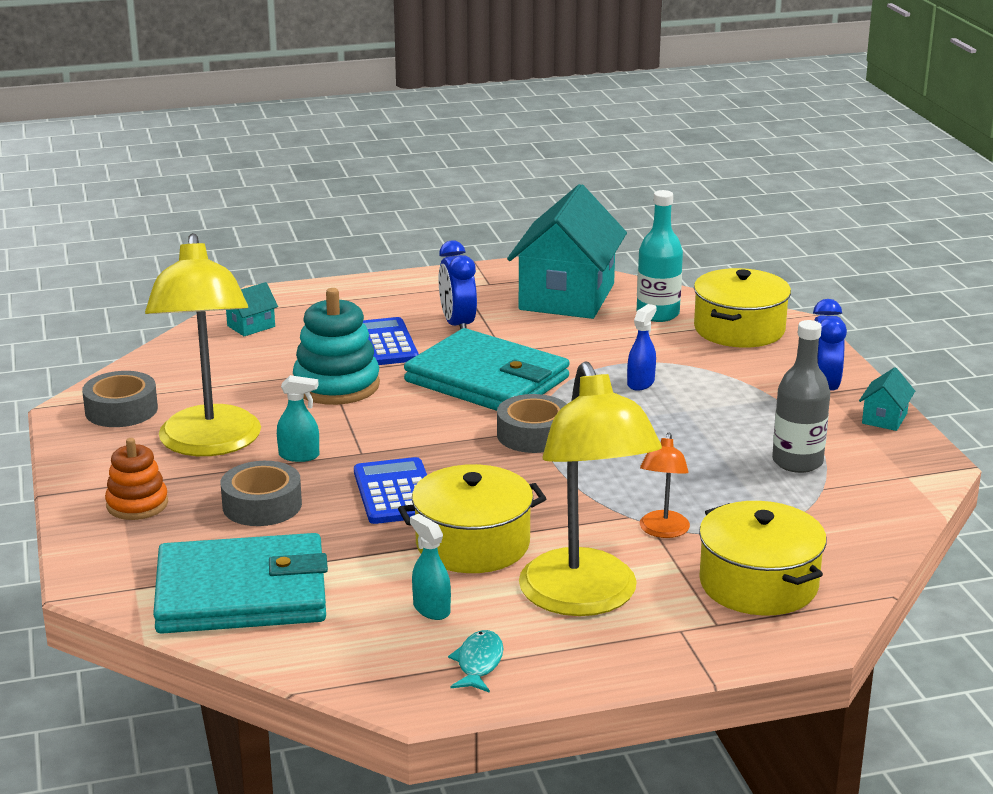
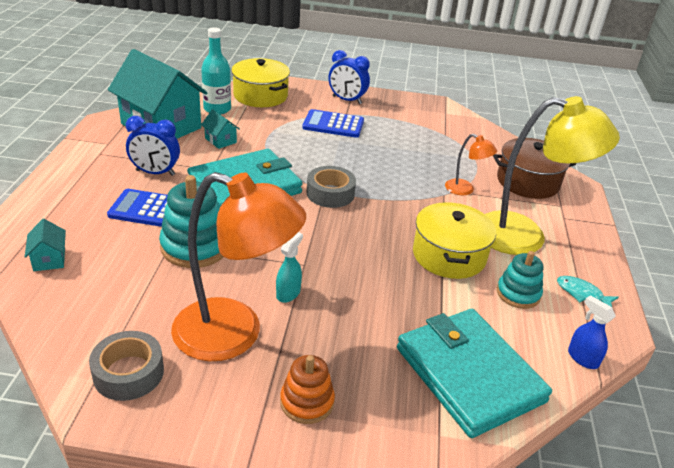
camera: 70 degrees left, 10 degrees up
(209, 444) = (235, 334): yellow lamp -> orange lamp
(242, 593) = (469, 374): turquoise wallet -> turquoise wallet turned 45 degrees counterclockwise
(262, 505) = (350, 331): grey tape -> none
(396, 492) = (369, 266): blue calculator -> blue calculator (333, 124)
(431, 609) = (518, 294): turquoise spray bottle -> turquoise stacking toy
(641, 383) = (296, 141): blue spray bottle -> blue spray bottle (582, 358)
(758, 584) = (528, 182): yellow pot -> brown pot
(797, 462) = (415, 131): grey bottle -> none
(884, 418) = (388, 98): turquoise house -> turquoise house (220, 140)

